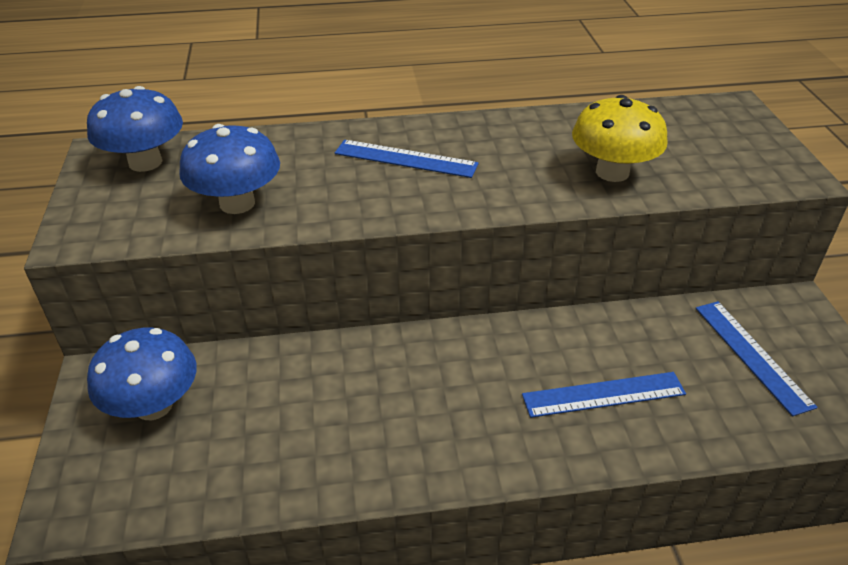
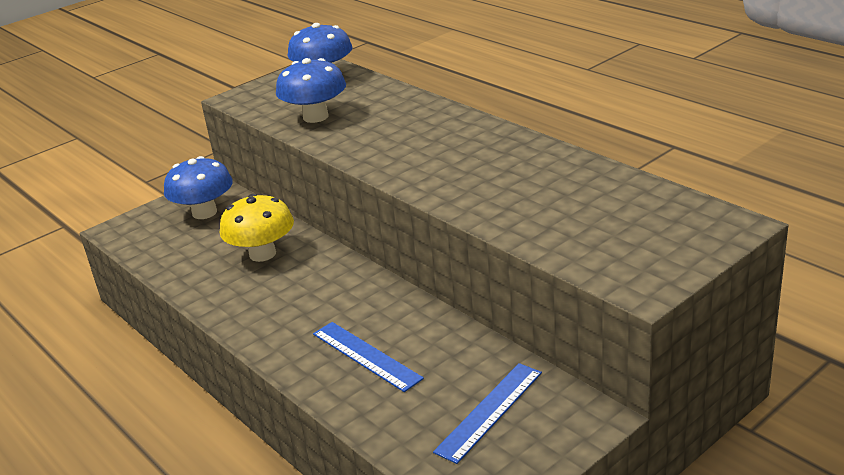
camera: 60 degrees right, 10 degrees down
(406, 159) = (433, 137): blue ruler -> none
(612, 172) = (523, 209): yellow mushroom -> yellow mushroom (262, 254)

